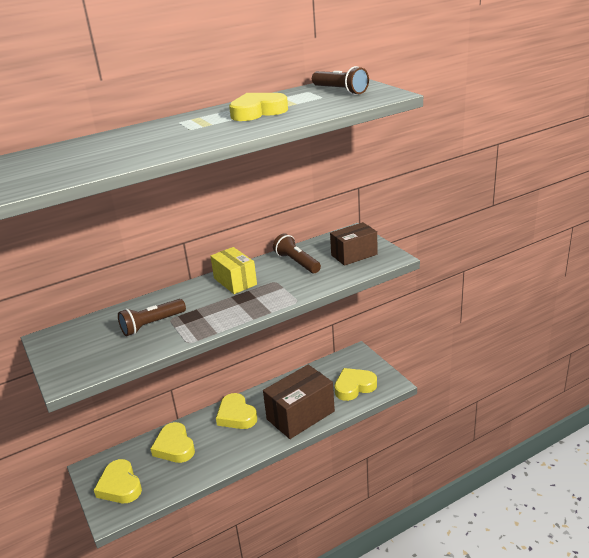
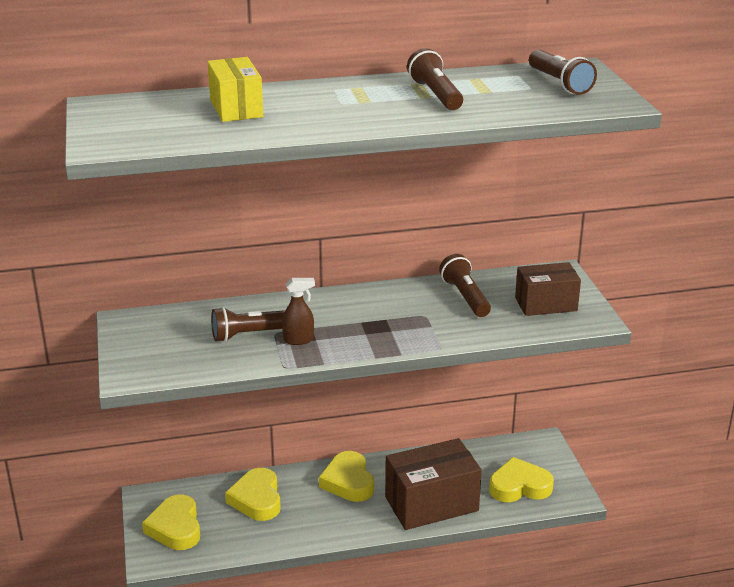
camera: 15 degrees right, 0 degrees up
(190, 320) = (299, 340): none -> brown spray bottle
(235, 281) = (375, 303): yellow box -> yellow box (236, 108)
(257, 112) = (435, 95): yellow heart -> brown flashlight

